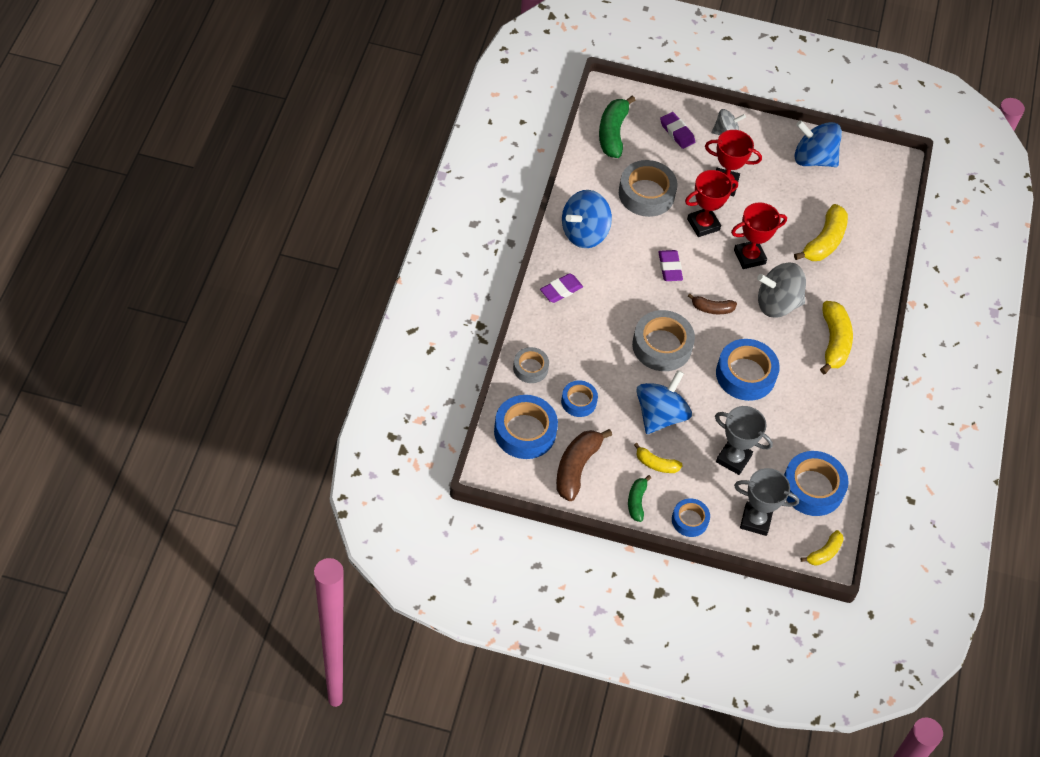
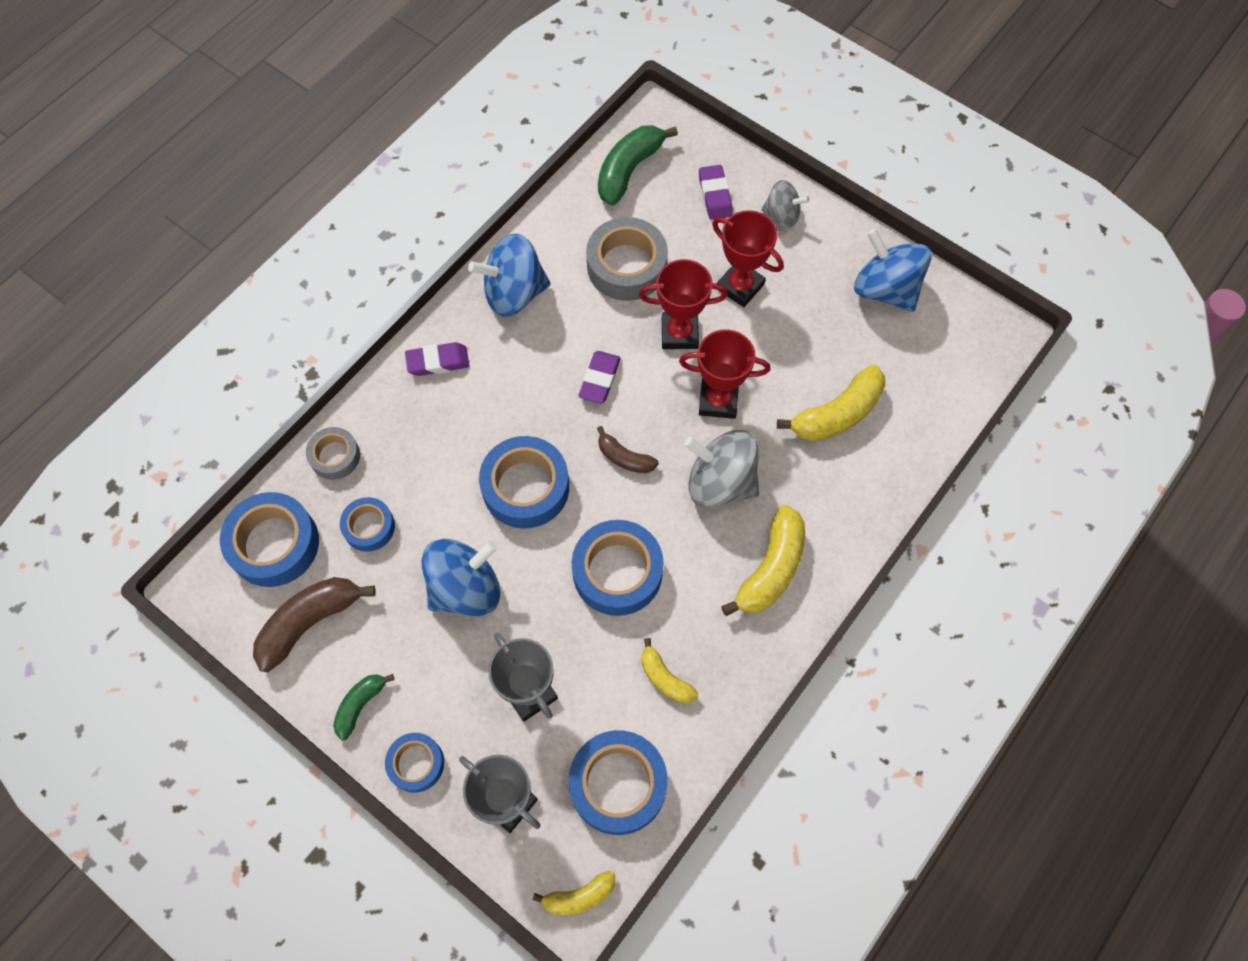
camera: 30 degrees right, 10 degrees up
(656, 464) = (419, 659): yellow banana -> yellow banana (665, 678)
(662, 346) = (525, 487): grey tape -> blue tape

